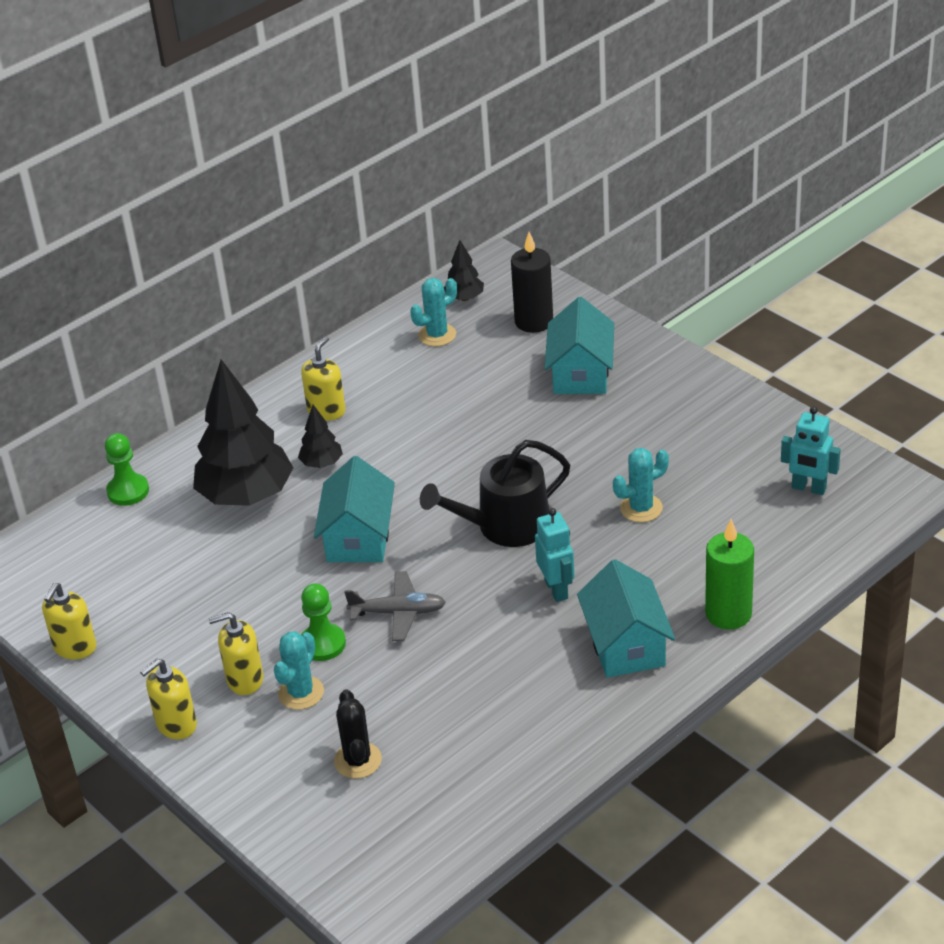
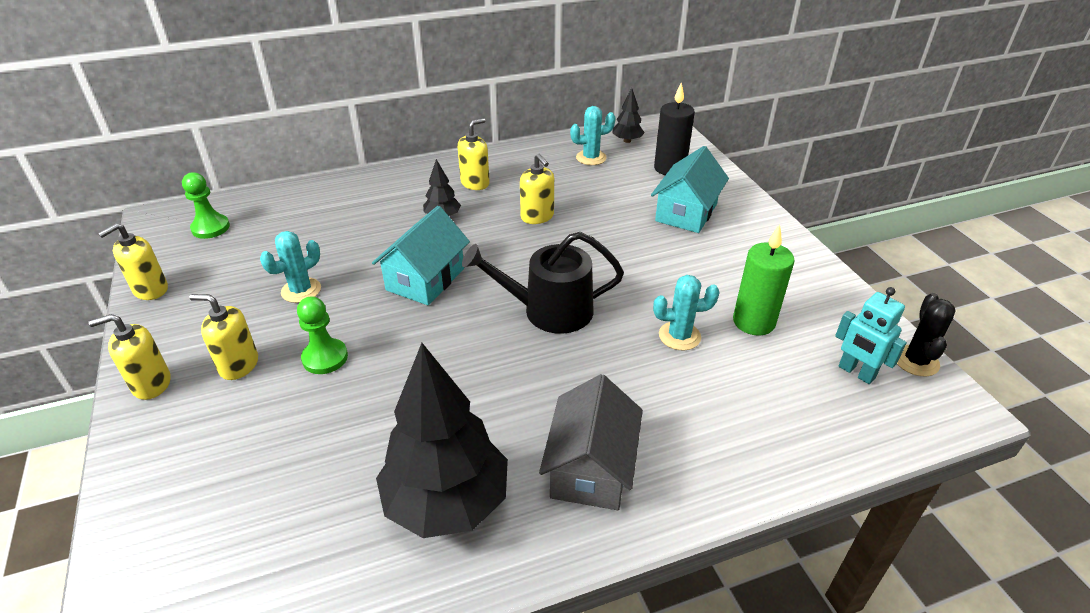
camera: 20 degrees right, 0 degrees up
(128, 491) = (297, 193): green pawn -> green pawn (210, 228)
(246, 496) = (371, 222): black tree -> black tree (447, 502)
(301, 693) = (270, 396): turquoise cactus -> turquoise cactus (301, 290)
(358, 760) = (256, 487): black cactus -> black cactus (915, 361)
(398, 612) = (407, 353): grey plane -> none
(425, 429) = (537, 216): none -> yellow soap dispenser
(556, 589) = (558, 384): turquoise robot -> none
(625, 645) = (590, 468): turquoise house -> grey house
(728, 614) = (715, 476): green candle -> green candle (753, 322)

